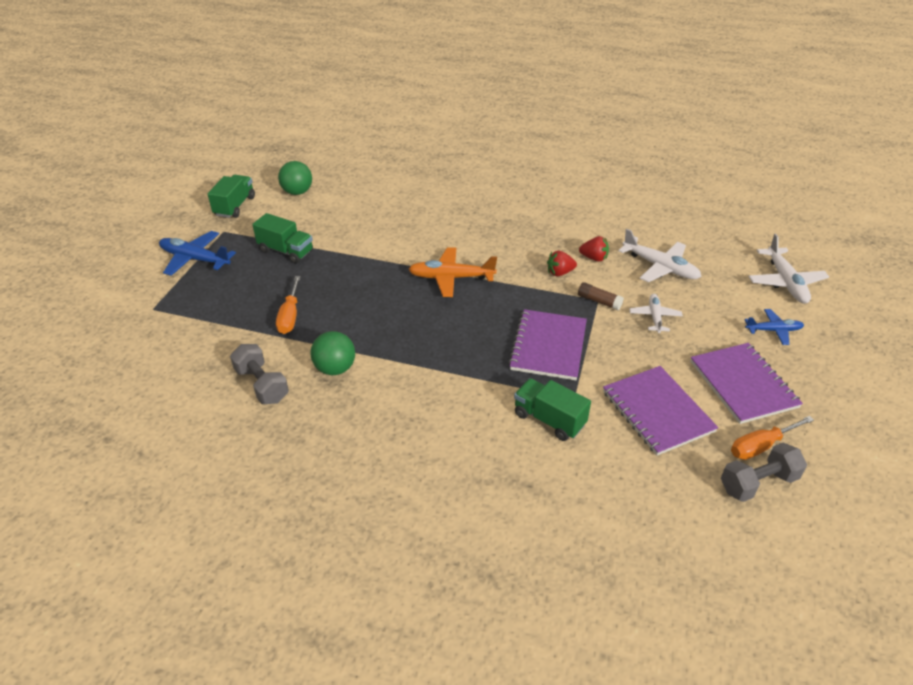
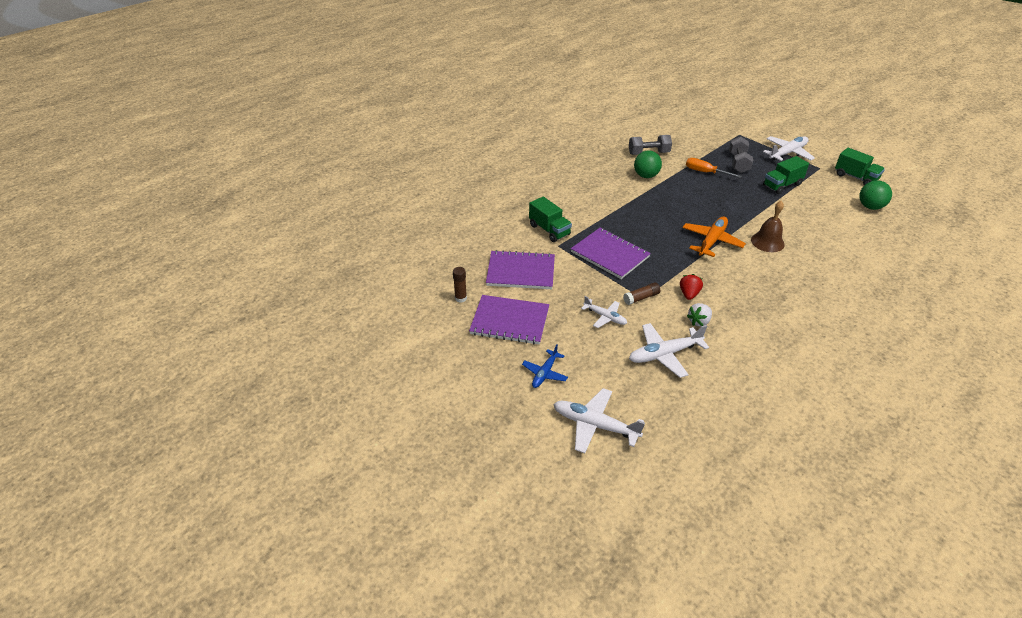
camera: 120 degrees right, 0 degrees up
(195, 259) = (787, 153): blue plane -> white plane
(420, 242) = (767, 242): none -> brown bell
(549, 419) = (549, 230): green truck -> green truck turned 75 degrees clockwise
(594, 258) = (699, 321): red strawberry -> white strawberry
(758, 483) = (441, 281): grey dumbbell -> grey dumbbell (738, 163)
(761, 446) = (460, 298): orange screwdriver -> brown glue stick

